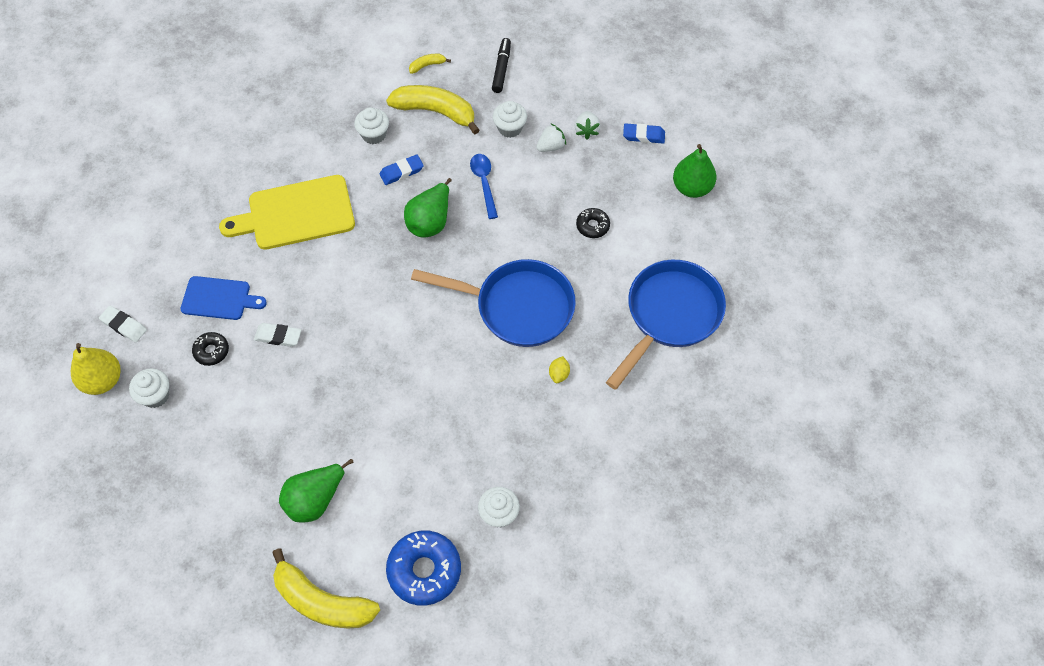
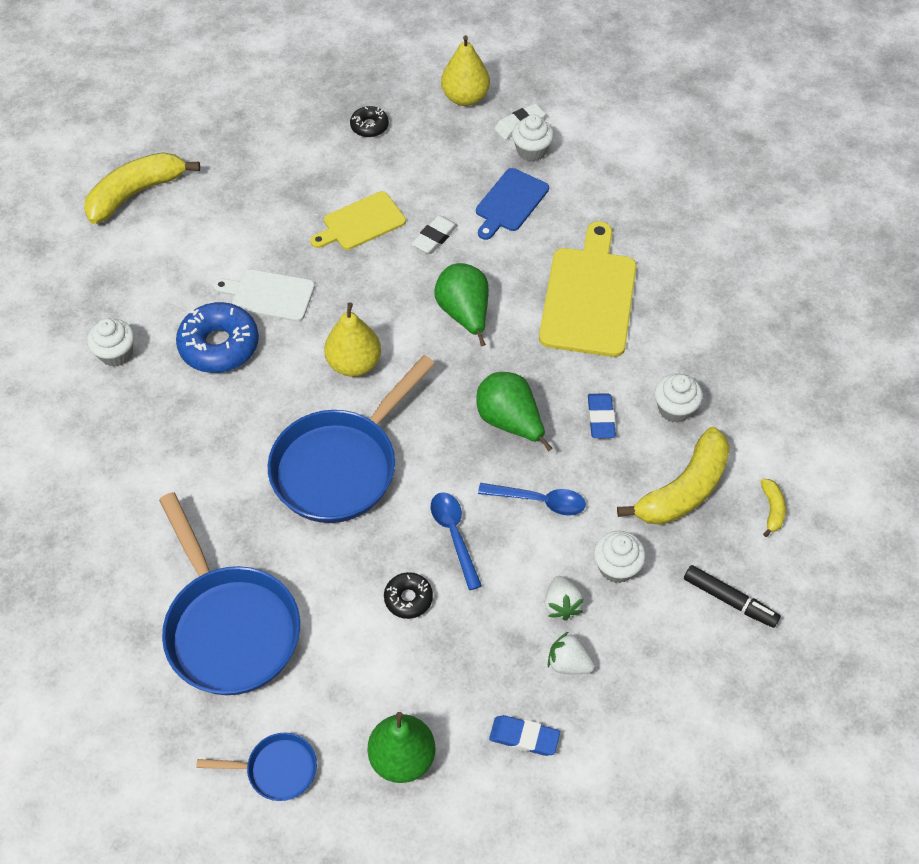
camera: 115 degrees right, 5 degrees down
(155, 395) = (424, 130): white cupcake -> white cupcake (531, 151)
(211, 351) = (449, 182): black donut -> black donut (369, 126)
(284, 397) = (361, 223): none -> yellow cutting board
(315, 499) = (235, 216): green pear -> green pear (464, 314)
(389, 429) = (269, 295): none -> white cutting board
(424, 570) = (107, 275): blue donut -> blue donut (219, 345)
(427, 338) = (354, 364): none -> yellow pear
(534, 219) = (454, 535): none -> blue spoon
(559, 374) = (230, 471): yellow lemon -> none
(643, 135) = (524, 737): blue eraser -> blue eraser turned 75 degrees clockwise
(738, 246) = (276, 769): none -> blue pan

